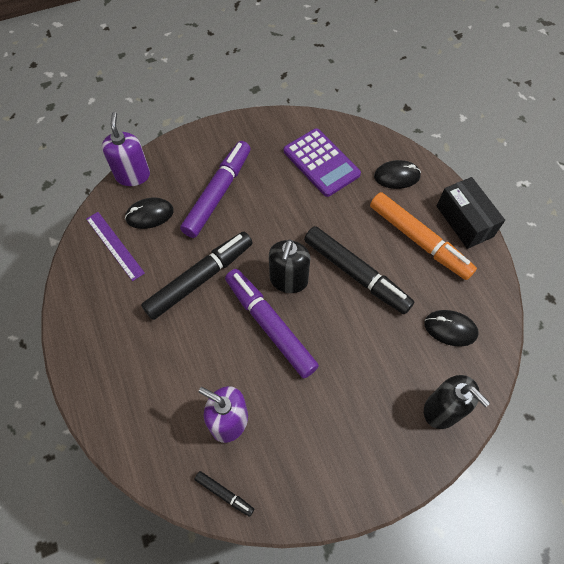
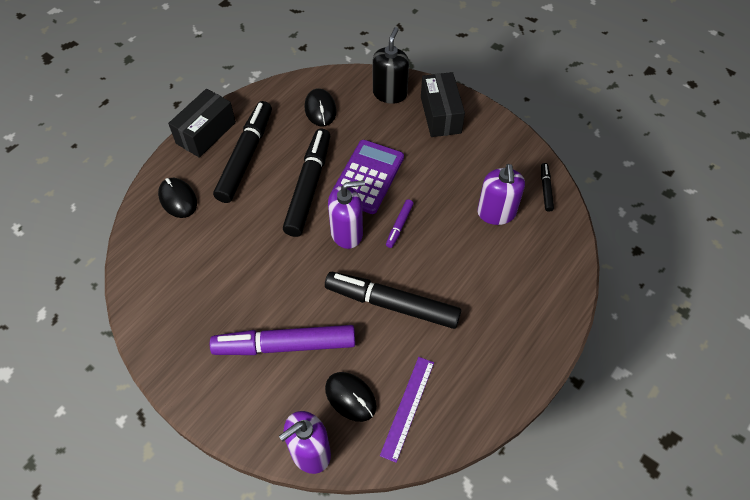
camera: 120 degrees left, 5 degrees down
(270, 325) = (399, 226): purple marker -> purple marker, size x0.44
(288, 280) = (347, 233): black soap dispenser -> purple soap dispenser
(321, 163) = (192, 269): purple calculator -> purple calculator (367, 177)
(384, 447) = (440, 115): none -> black box
(419, 240) = (245, 157): orange marker -> black marker

